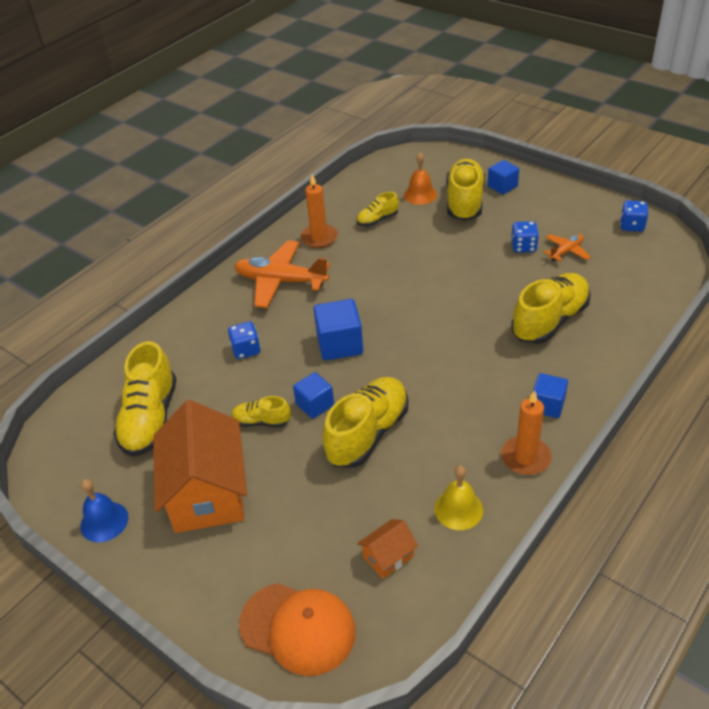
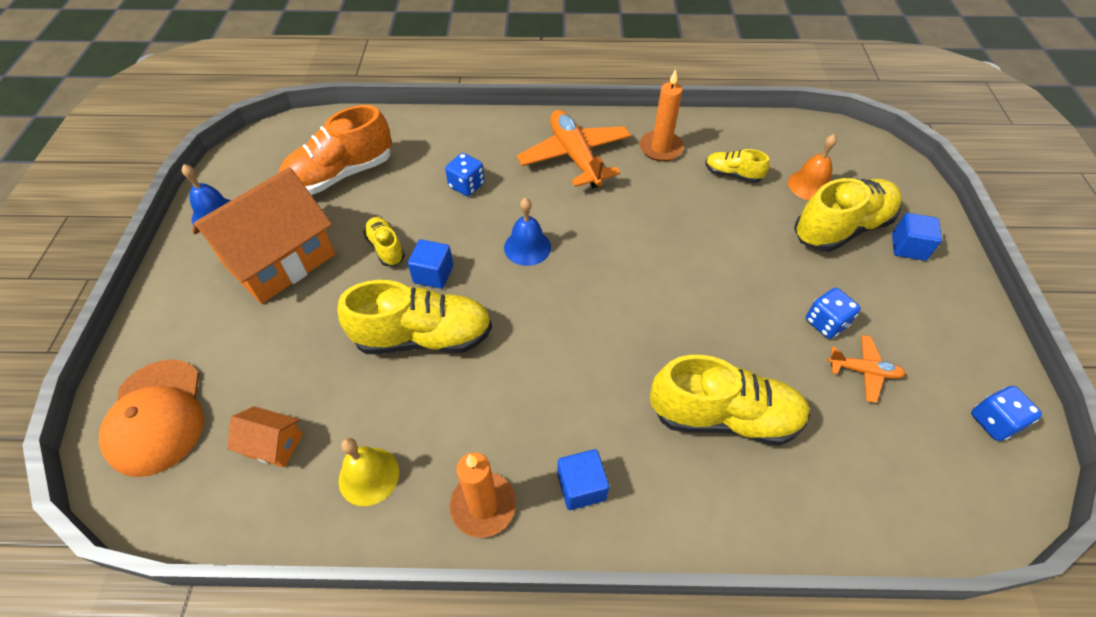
camera: 50 degrees right, 10 degrees up
(150, 419) = (341, 175): yellow shoe -> orange shoe
(340, 344) = (527, 247): blue cube -> blue bell

